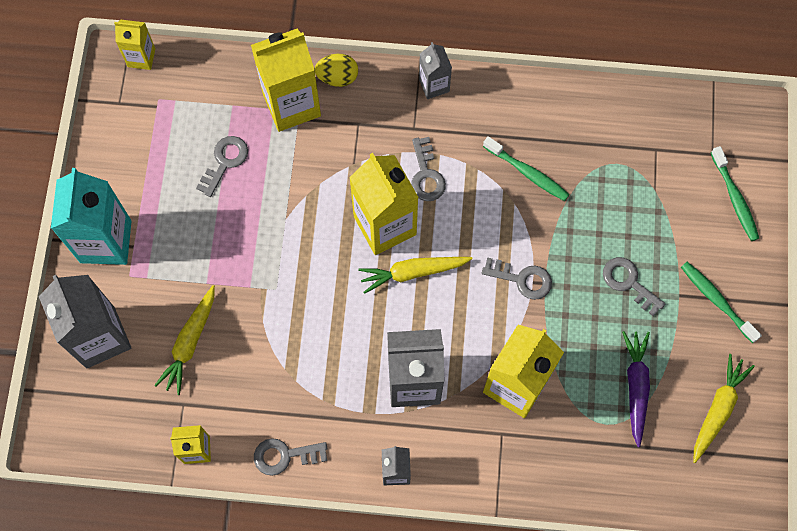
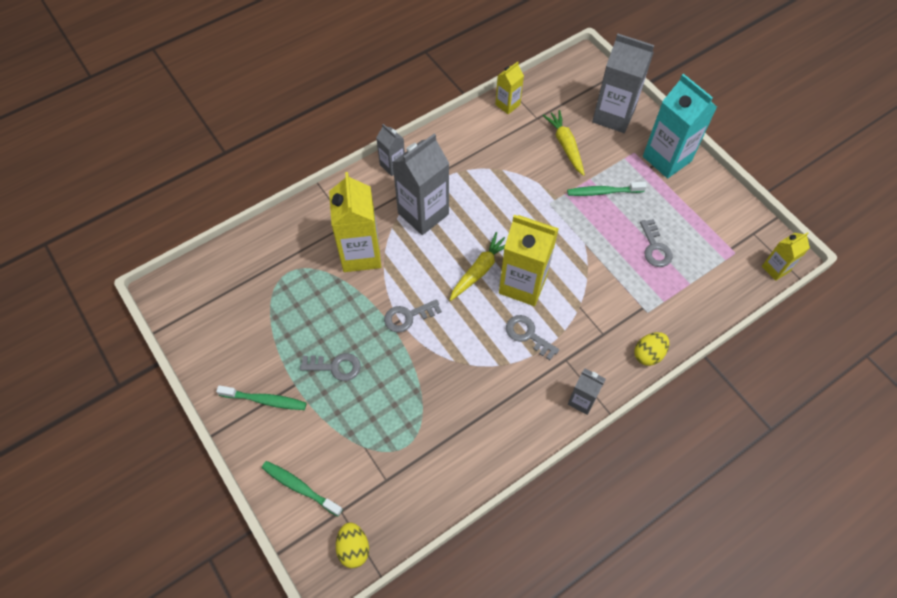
camera: 140 degrees right, 10 degrees down
(284, 456) = (459, 132): grey key -> none
(291, 105) = (656, 313): yellow carton -> none
(528, 173) = (463, 389): green toothbrush -> green toothbrush (603, 192)
(636, 386) = (284, 306): purple carrot -> none
(718, 409) = (219, 331): yellow carrot -> none
(721, 118) = (353, 548): none -> yellow egg

